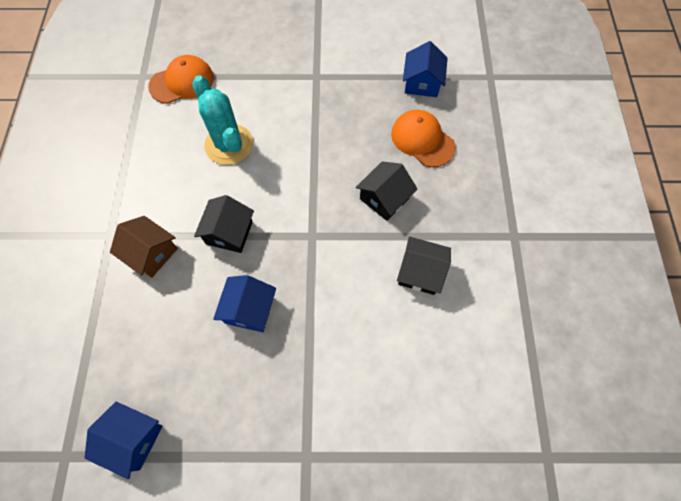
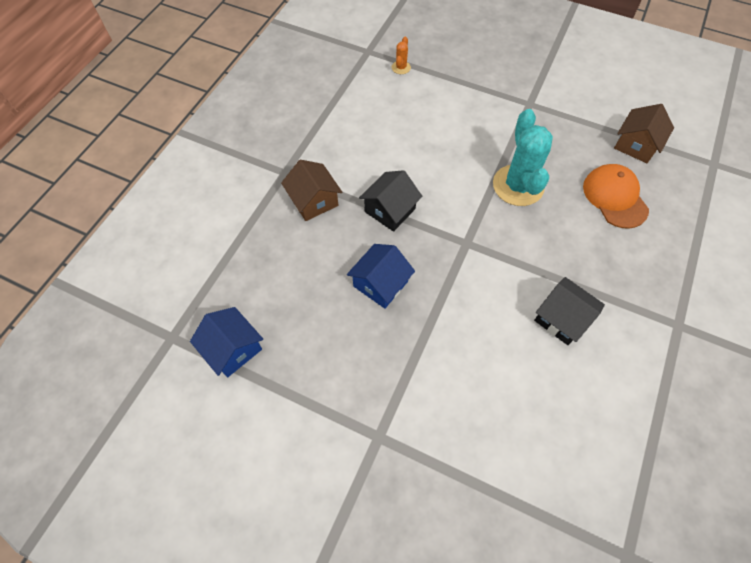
camera: 25 degrees right, 5 degrees down
(182, 82) = (401, 67): orange cap -> orange cactus
(229, 145) = (421, 135): turquoise cactus -> turquoise cactus (518, 185)
(384, 198) = (552, 237): black house -> none
(422, 83) = (636, 145): blue house -> brown house

